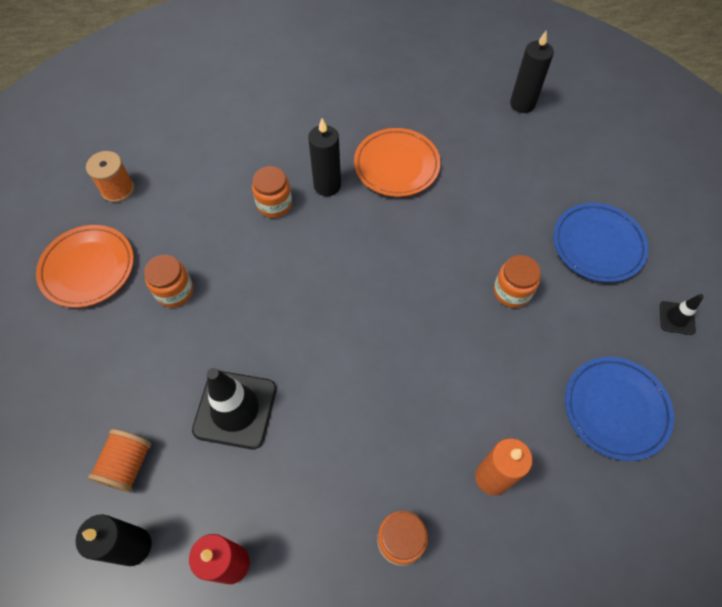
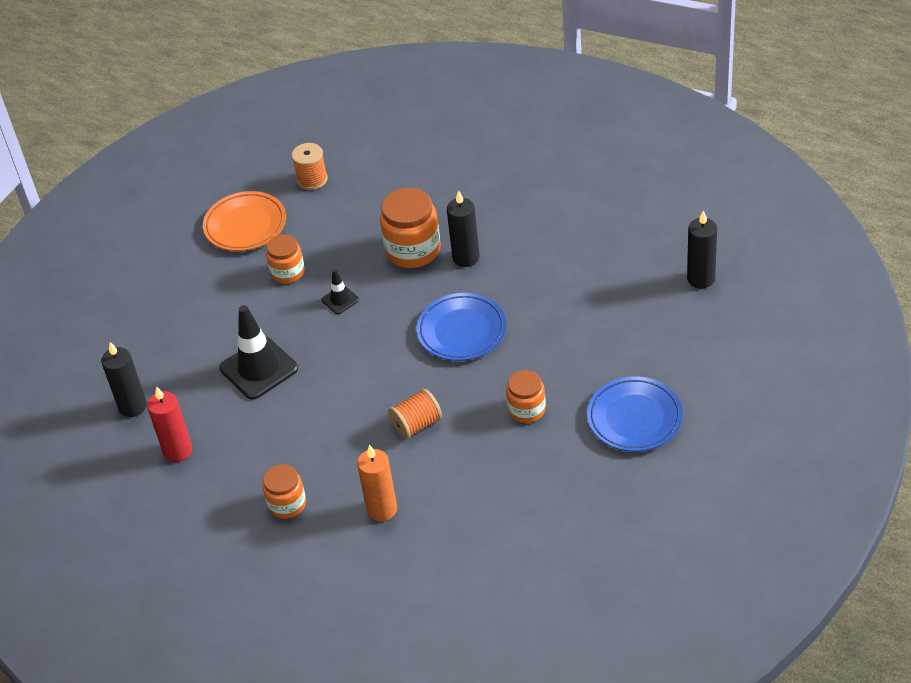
camera: 45 degrees right, 15 degrees down
(127, 465) = (167, 360): orange spool -> orange spool (417, 424)
(274, 204) = (413, 250): orange jar -> orange jar, size x1.63
(396, 166) = (536, 271): orange plate -> none
(615, 409) = (515, 526): blue plate -> blue plate (462, 331)
(677, 318) = (637, 502): black traffic cone -> black traffic cone (340, 300)

